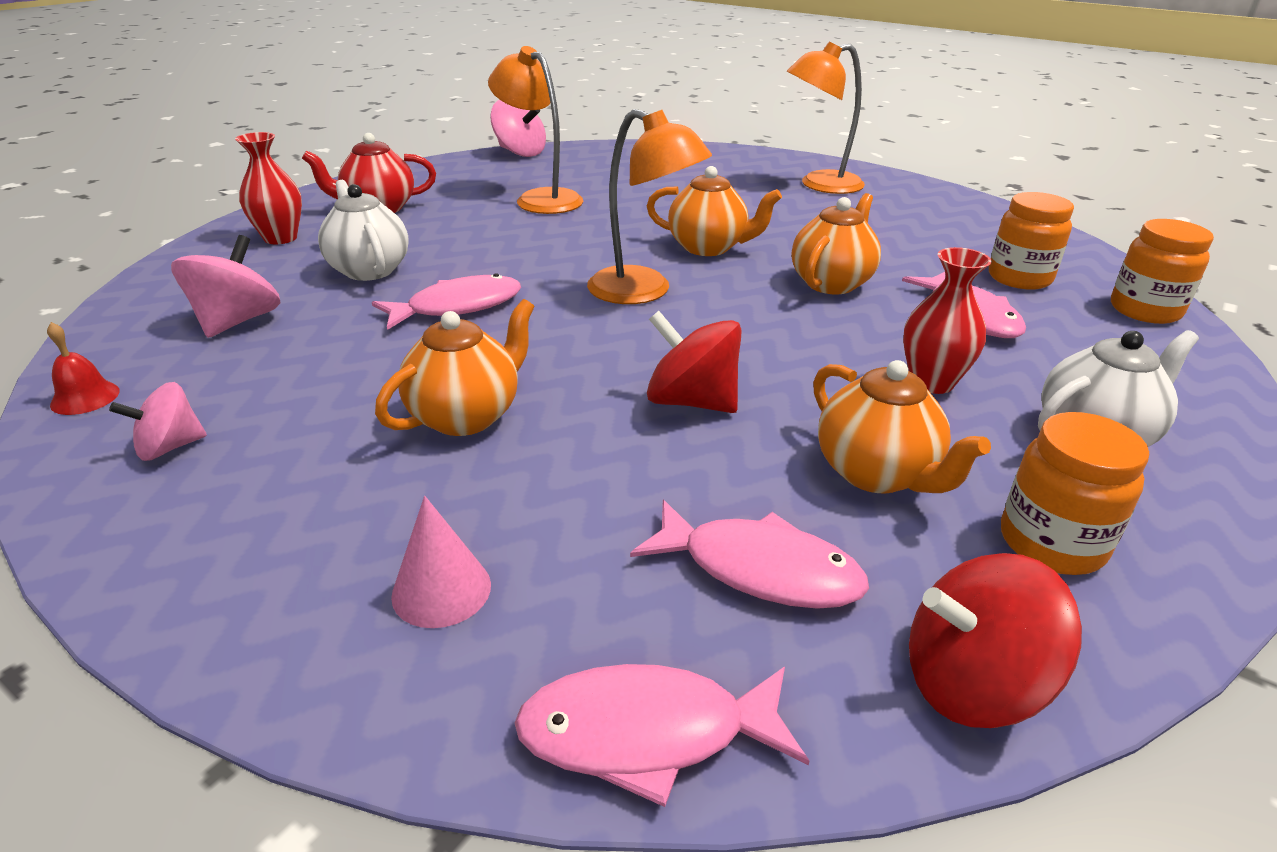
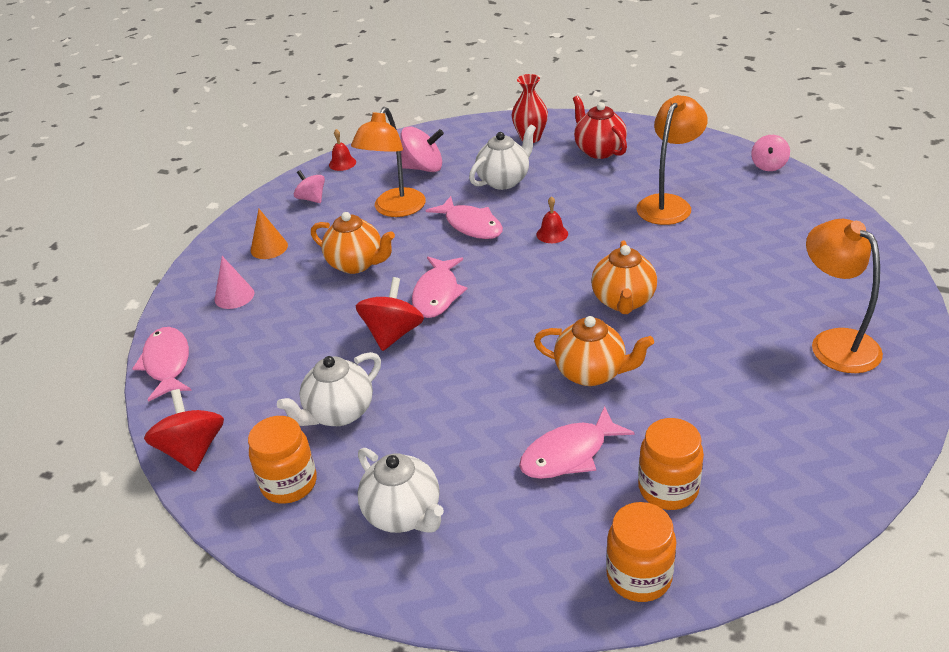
camera: 80 degrees right, 5 degrees up
(295, 522) = (269, 248): none -> orange cone
(520, 153) = (768, 165): pink spinning top -> pink spinning top, size x0.65
(537, 261) = (552, 234): none -> red bell
(643, 292) = (527, 287): orange lamp -> orange lamp (395, 209)
(759, 569) = (256, 379): pink fish -> pink fish (437, 294)
(876, 473) = (339, 413): orange teapot -> white teapot
(931, 382) = (450, 433): red vase -> none

